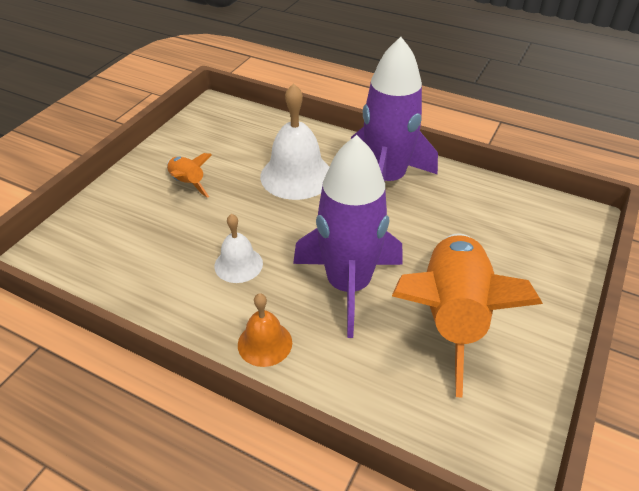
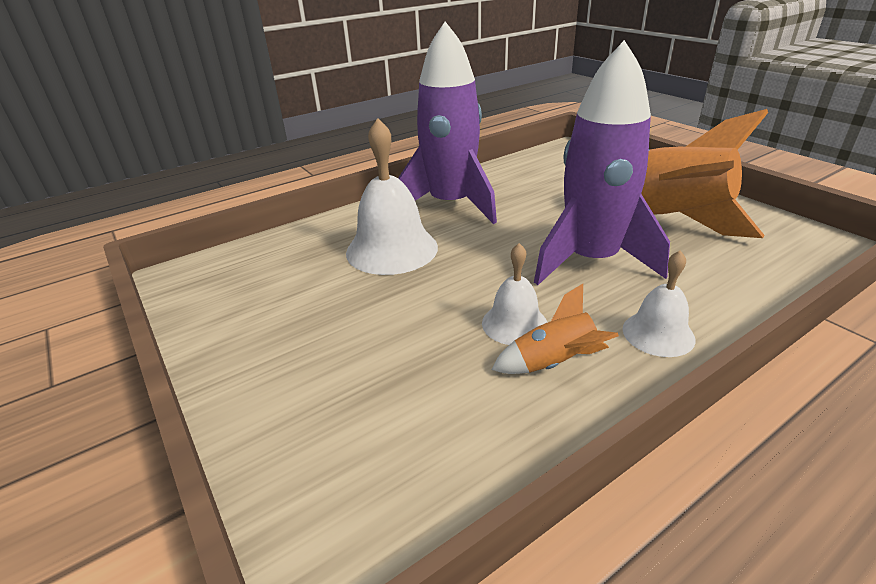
camera: 60 degrees left, 10 degrees down
(187, 183) = (318, 332): orange rocket -> orange rocket (554, 363)
(265, 343) = (658, 333): orange bell -> white bell

